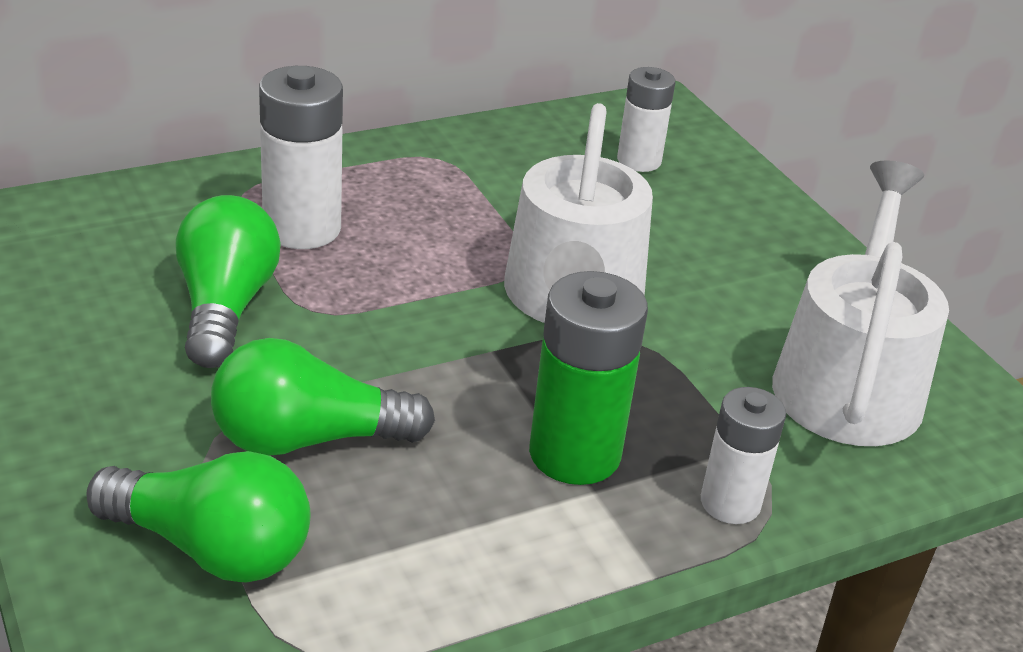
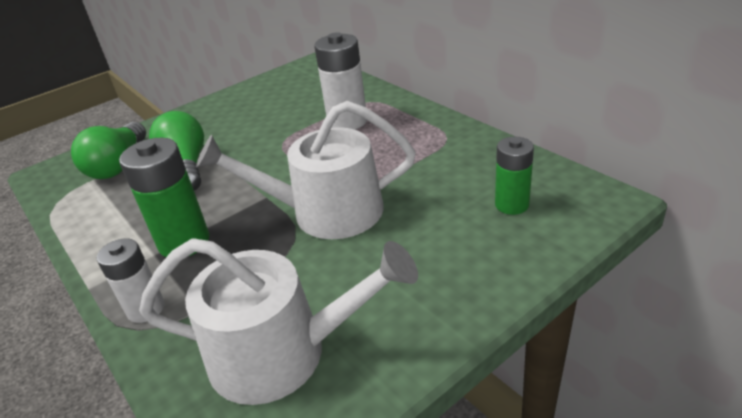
camera: 85 degrees right, 0 degrees up
(225, 307) = (274, 123): green light bulb -> none
(639, 160) = (512, 204): white battery -> green battery

